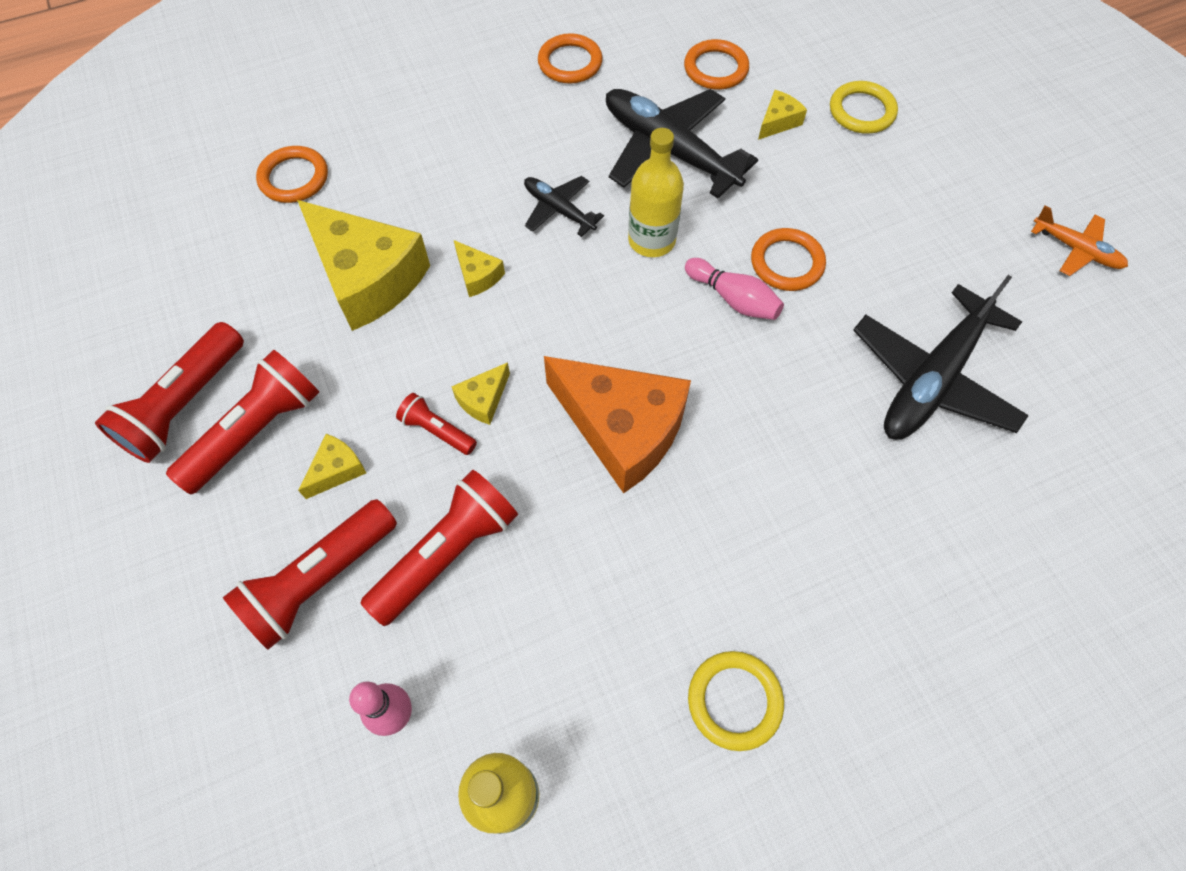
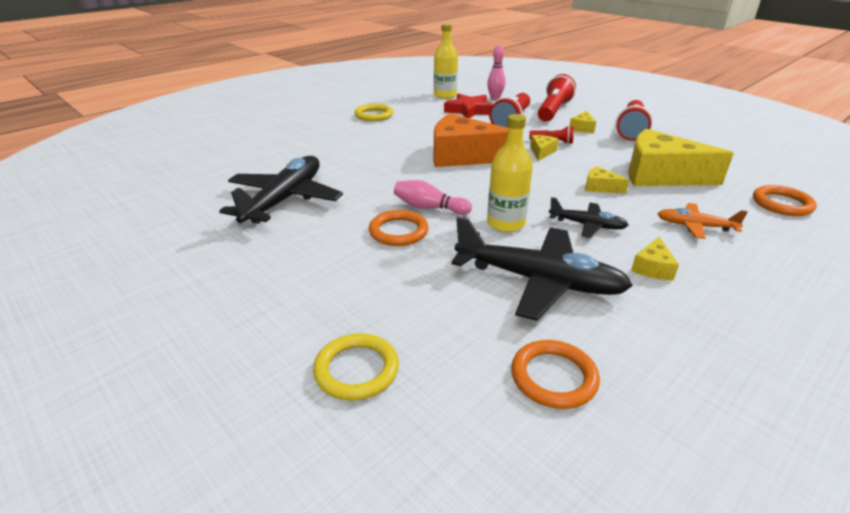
camera: 160 degrees right, 30 degrees down
(185, 404) = (673, 130): red flashlight -> none
(502, 650) = (469, 111): none -> red star
(570, 63) = (713, 338): orange ring -> none
(778, 122) = (449, 332): yellow cheese -> yellow cheese (652, 268)
(1075, 249) = (140, 289): orange plane -> orange plane (695, 226)

